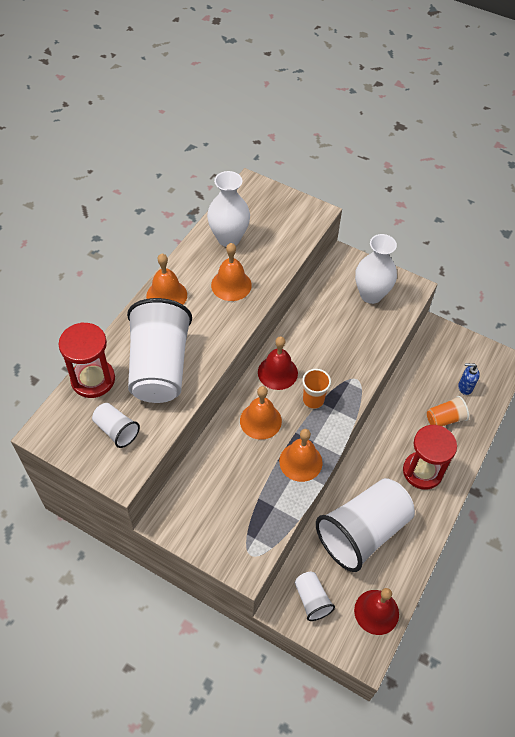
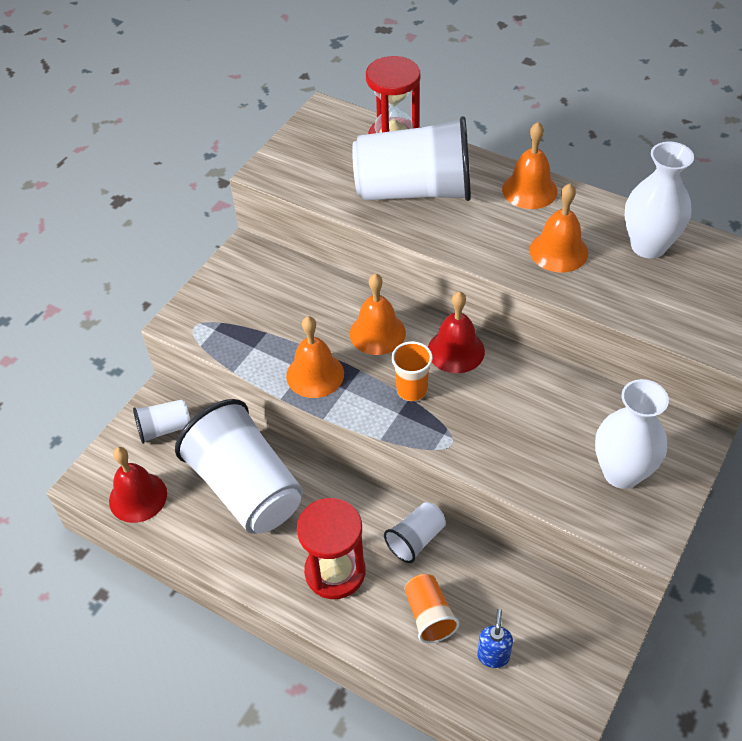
camera: 95 degrees right, 5 degrees down
(116, 430) = (325, 163): white cup -> white cup (416, 539)

